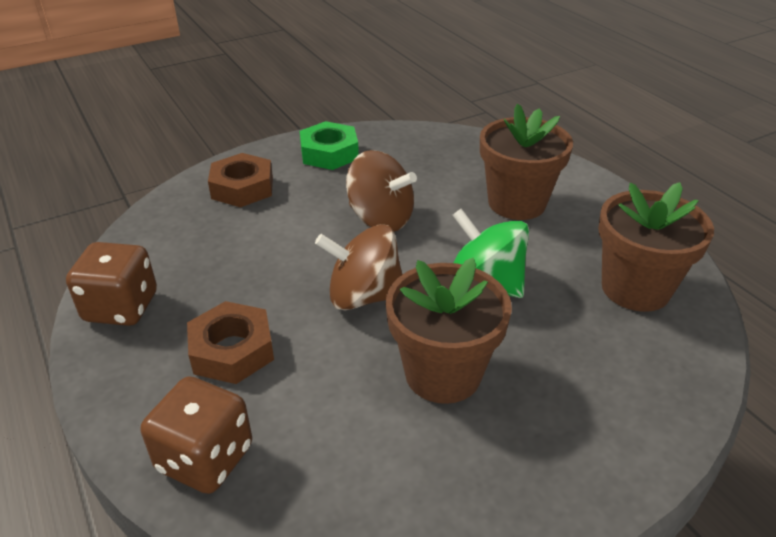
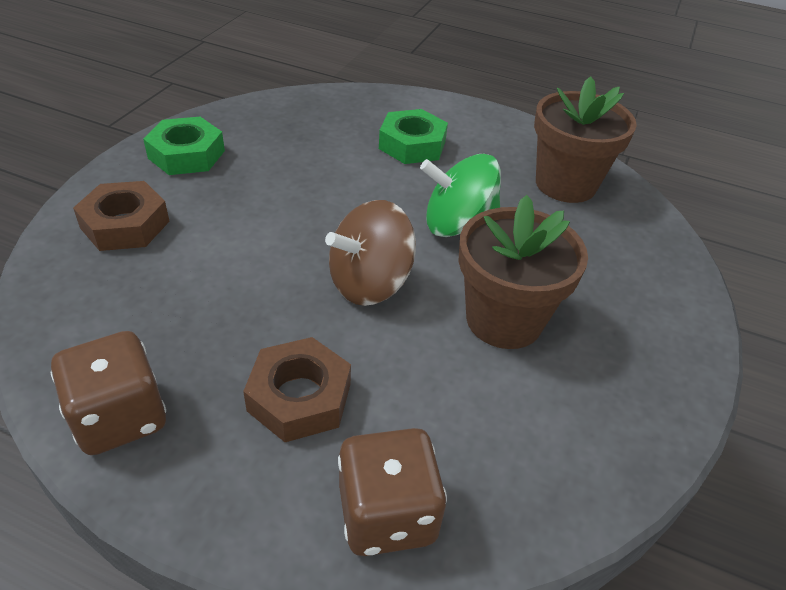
camera: 40 degrees left, 5 degrees up
(380, 219) = (309, 203): brown spinning top -> none
(517, 203) = (412, 145): brown flower pot -> green nut

